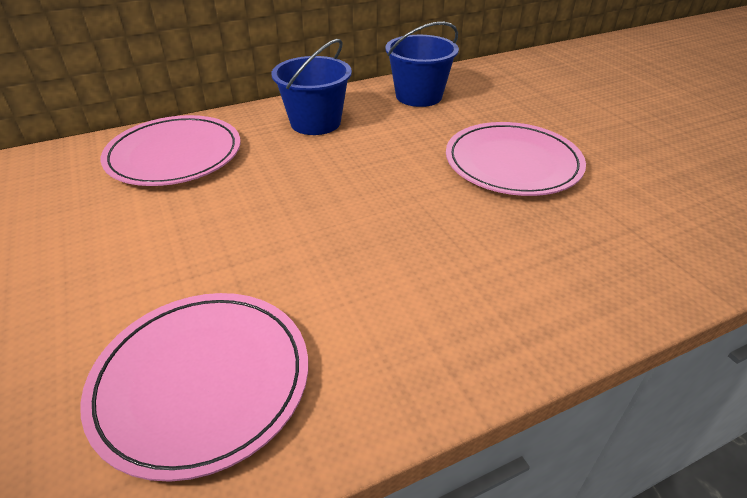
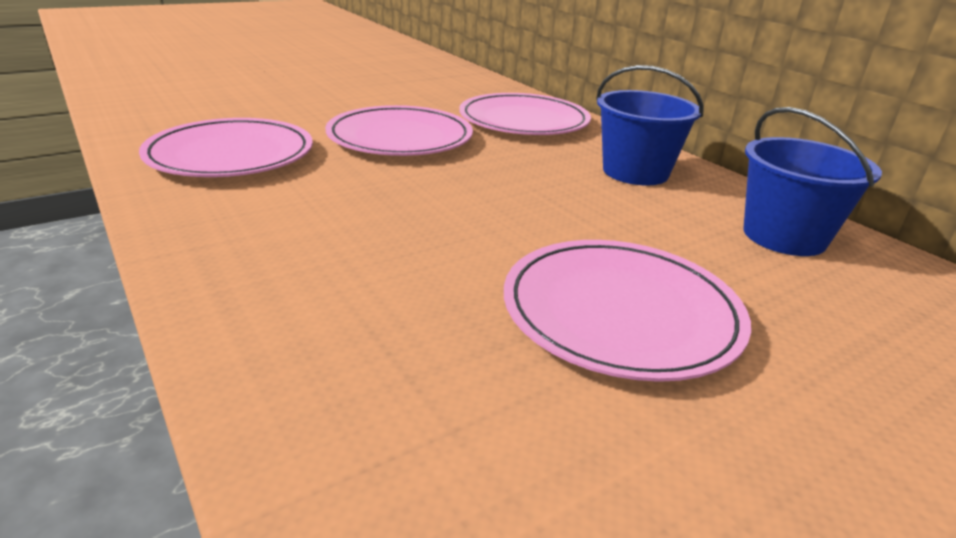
camera: 80 degrees right, 10 degrees down
(192, 236) = (400, 137): none -> pink plate

